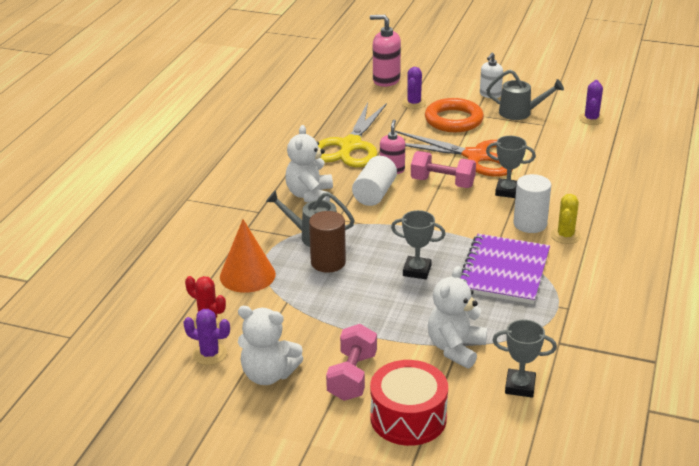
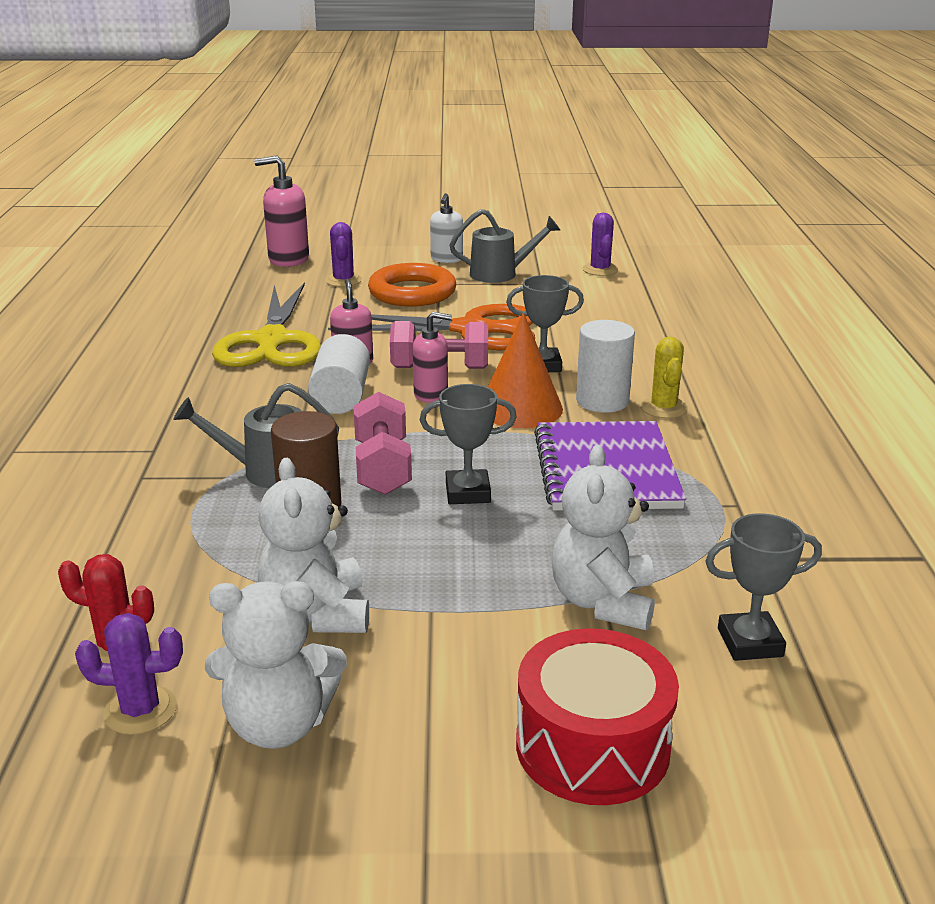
camera: 20 degrees left, 5 degrees down
(247, 275) = (169, 552): orange cone -> orange cone (520, 408)
(310, 195) = (234, 414): white teddy bear -> white teddy bear (317, 613)
(352, 376) = (446, 691): pink dumbbell -> pink dumbbell (382, 468)
(428, 201) = (431, 394): none -> pink soap dispenser

